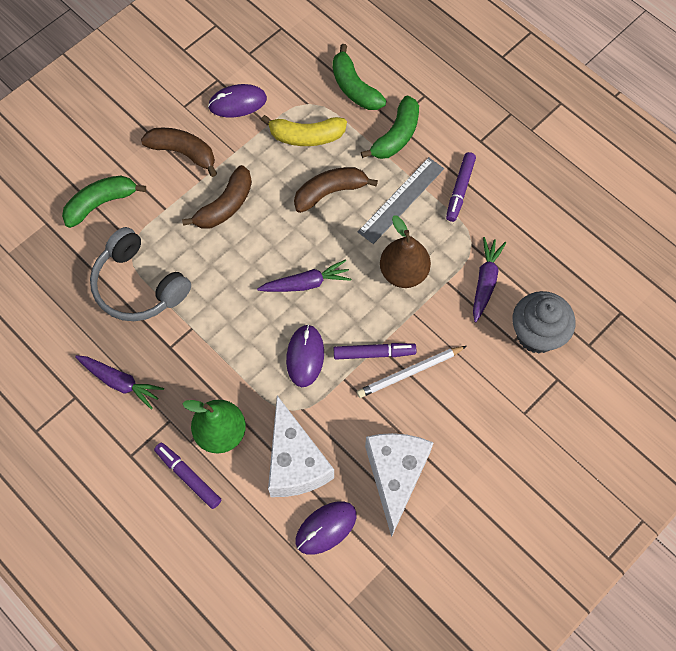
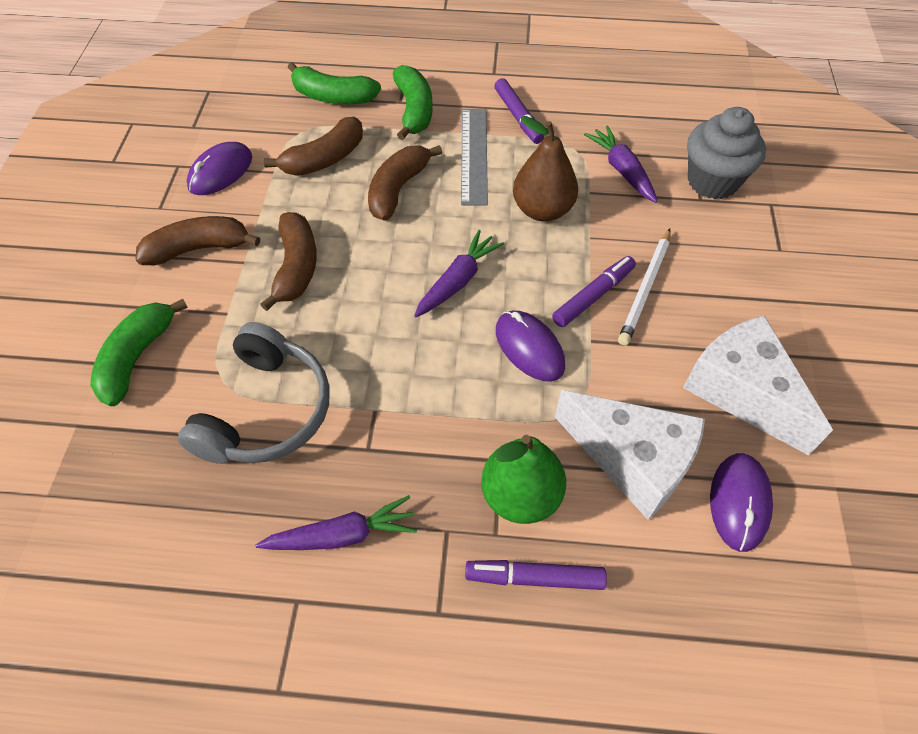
camera: 40 degrees left, 10 degrees down
(138, 285) = (266, 411): grey headphones -> grey headphones turned 75 degrees counterclockwise
(306, 136) = (325, 159): yellow banana -> brown banana

